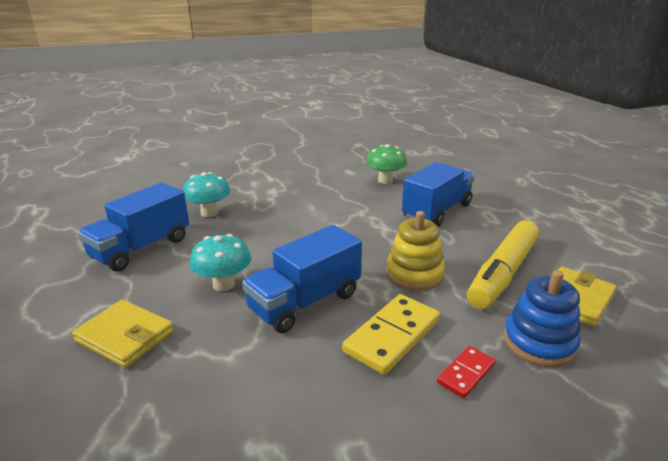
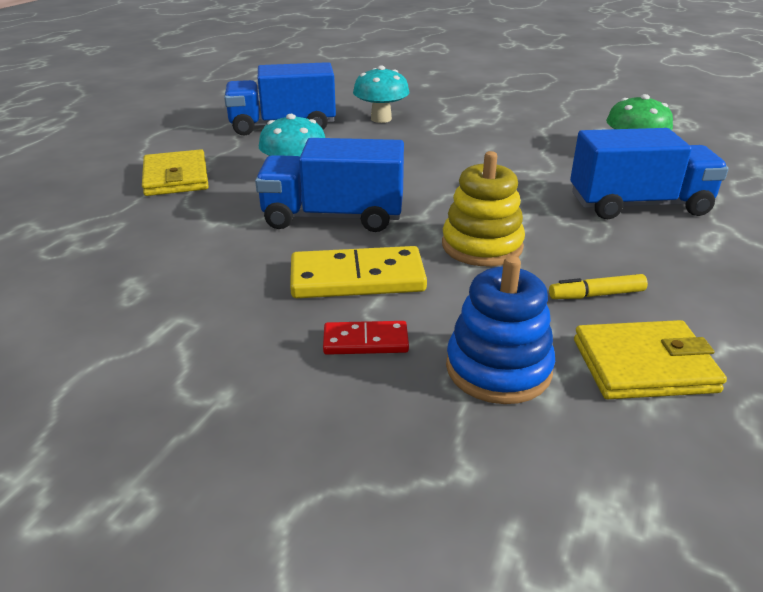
camera: 45 degrees right, 5 degrees up
(503, 273) = (596, 295): yellow marker -> yellow marker, size x0.41

